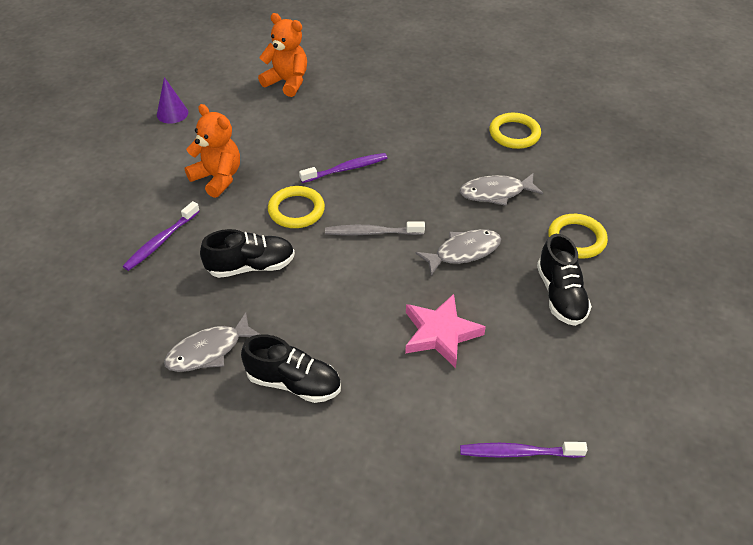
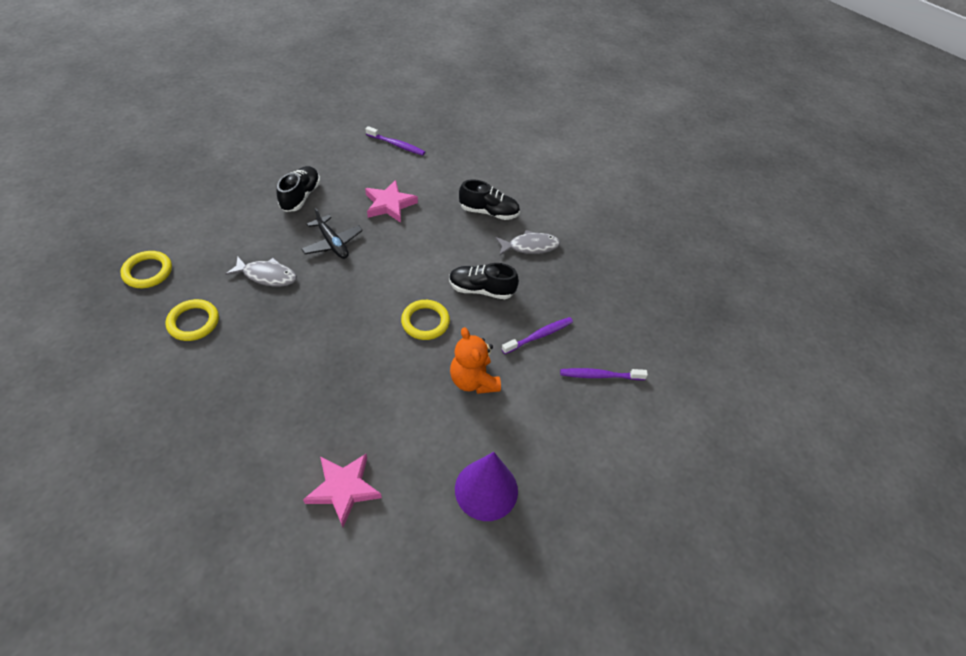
camera: 160 degrees left, 5 degrees up
(172, 113) = (486, 489): purple cone -> purple cone, size x1.78
(287, 82) = (344, 489): orange teddy bear -> pink star
(293, 383) = (489, 212): black shoe -> black shoe turned 150 degrees clockwise
(346, 169) = (362, 345): purple toothbrush -> purple toothbrush (600, 375)
(372, 232) = (382, 281): grey toothbrush -> none
(463, 252) = (332, 243): grey fish -> black plane
(576, 239) = (251, 222): yellow ring -> yellow ring (148, 272)

